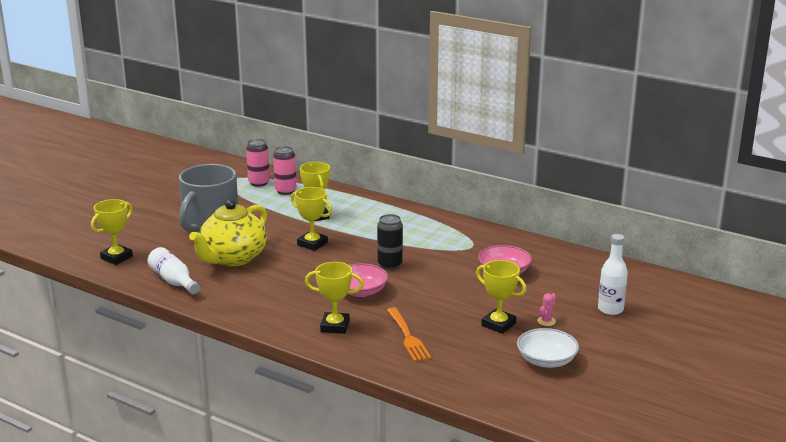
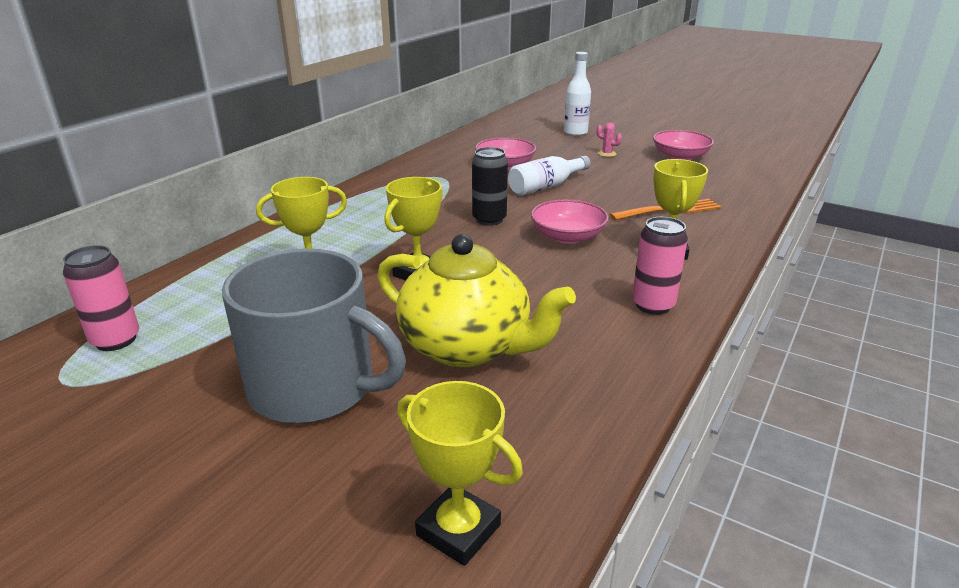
camera: 90 degrees left, 5 degrees up
(173, 281) = (568, 412): white bottle -> white bottle (546, 186)
(285, 191) = (182, 307): pink can -> pink can (653, 305)
(498, 324) = (622, 171): yellow trophy -> none
(546, 360) = (680, 157): white bowl -> pink bowl

